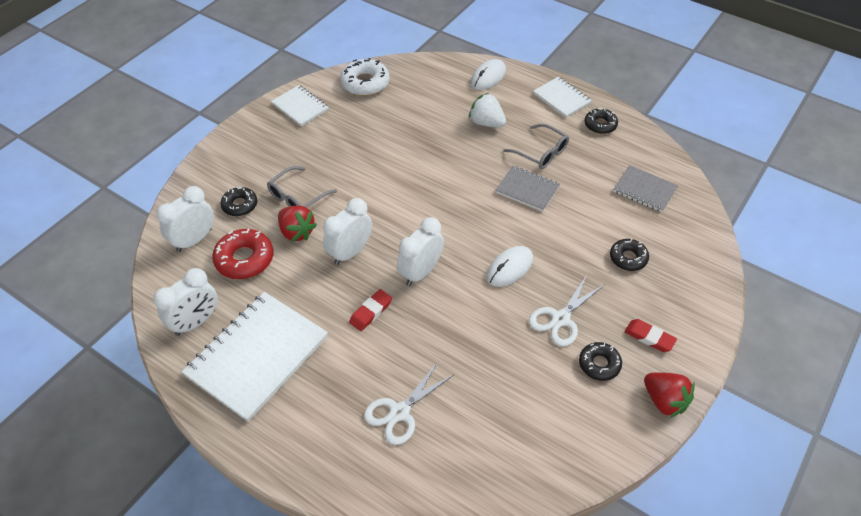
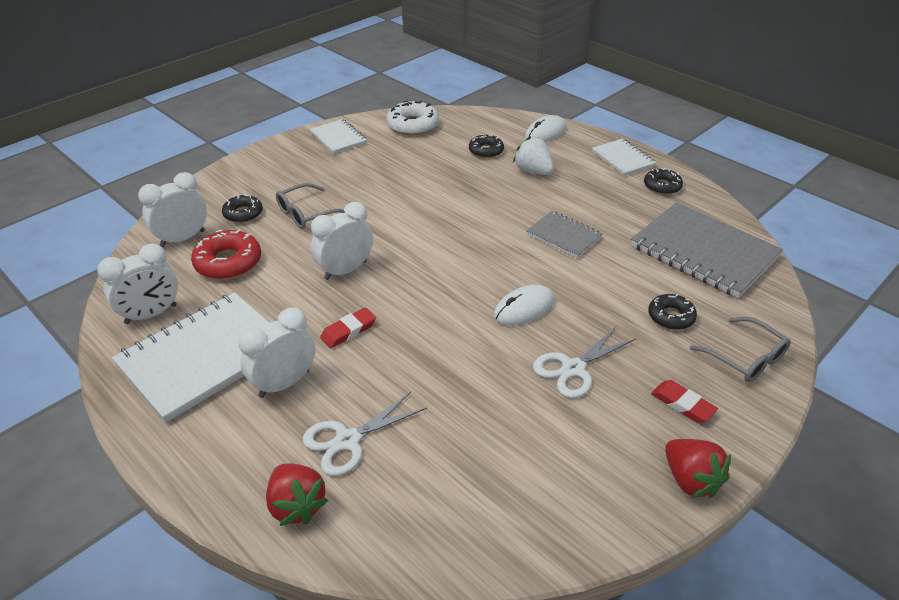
camera: 10 degrees right, 10 degrees down
(297, 232) = (294, 245): red strawberry -> red strawberry (297, 505)
(421, 272) = (419, 299): white clock -> white clock (284, 383)
(541, 153) = (588, 204): grey glasses -> grey glasses (746, 358)
(599, 364) = (611, 425): black donut -> black donut (486, 151)
(644, 190) = (703, 252): grey notebook -> grey notebook, size x1.89

